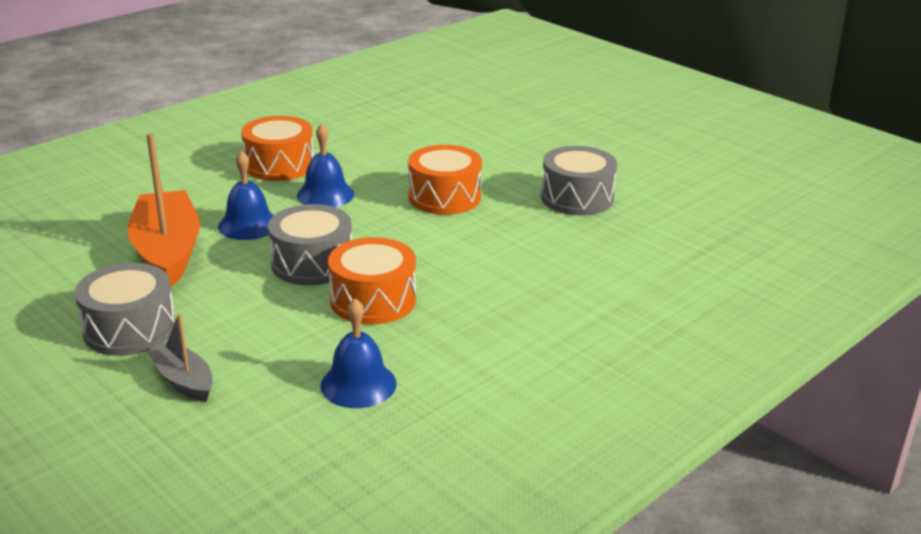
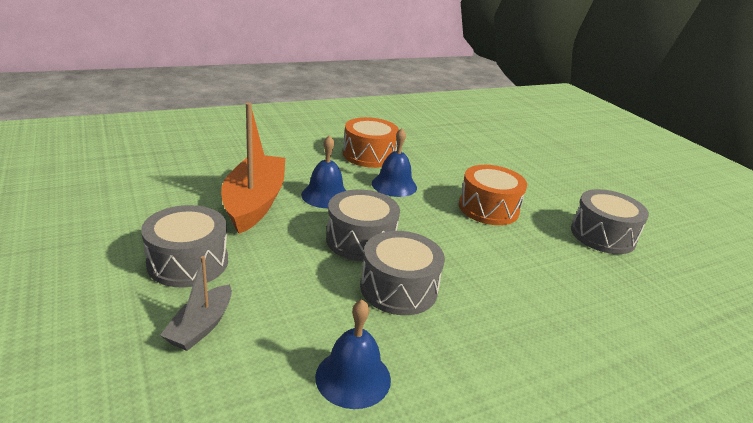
camera: 15 degrees right, 0 degrees up
(183, 381) = (201, 326): grey boat -> grey boat turned 135 degrees counterclockwise
(373, 300) = (399, 288): orange drum -> grey drum

